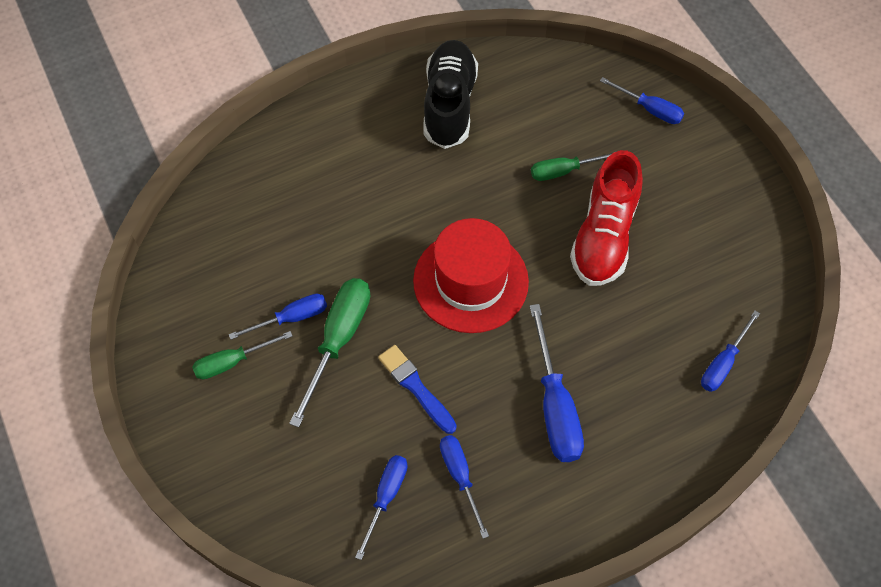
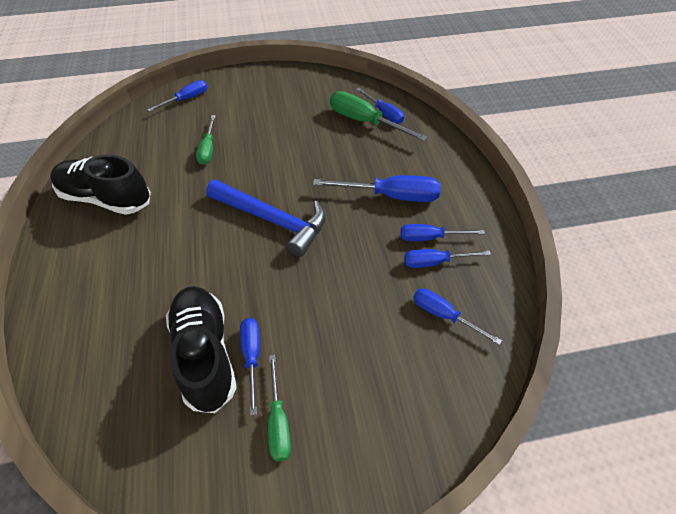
camera: 75 degrees left, 10 degrees down
(285, 276) = (205, 354): none -> black shoe
(338, 340) = (289, 322): green screwdriver -> green screwdriver (365, 122)
(416, 387) = (352, 274): blue brush -> none
(470, 281) = (273, 220): red hat -> blue hammer
(497, 465) = (430, 238): none -> blue screwdriver
(604, 236) = (270, 142): red shoe -> none

